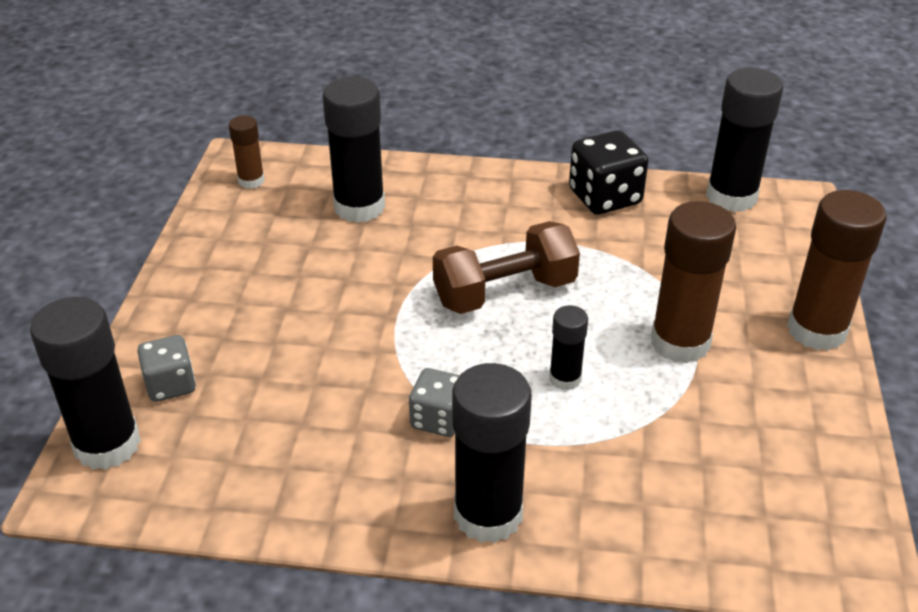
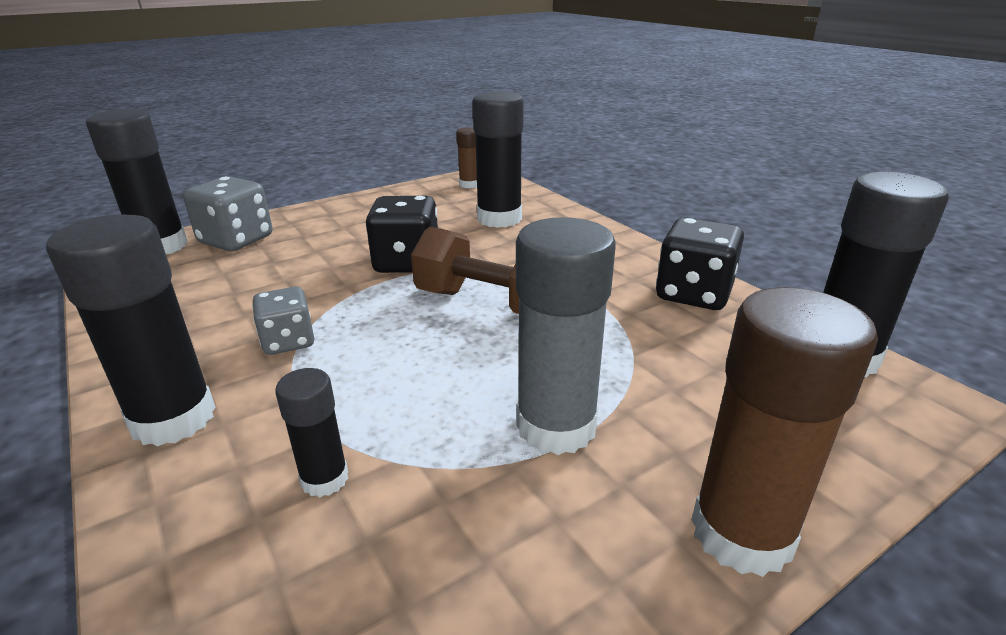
camera: 50 degrees right, 10 degrees down
(170, 385) = (236, 240): grey dice -> grey dice, size x1.55
(377, 299) = (407, 262): none -> black dice
(565, 378) = (411, 380): black glue stick -> black glue stick (324, 479)
(680, 342) = (556, 426): brown glue stick -> grey glue stick

